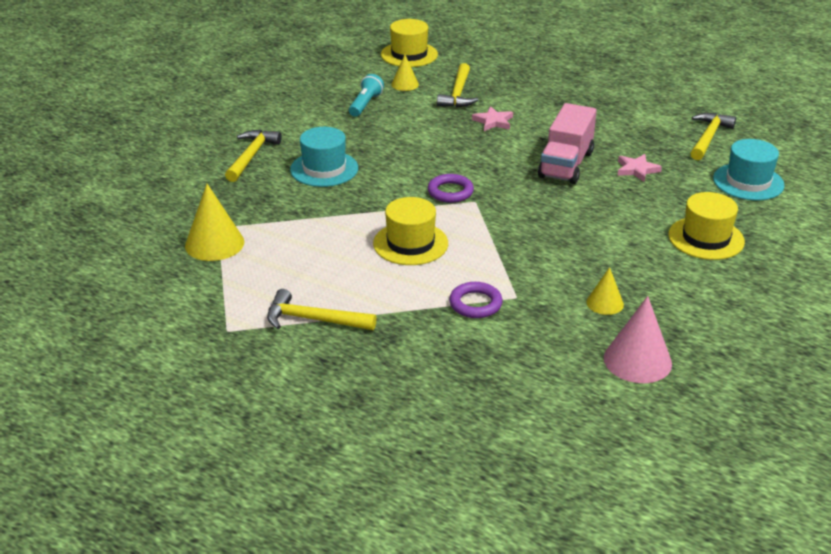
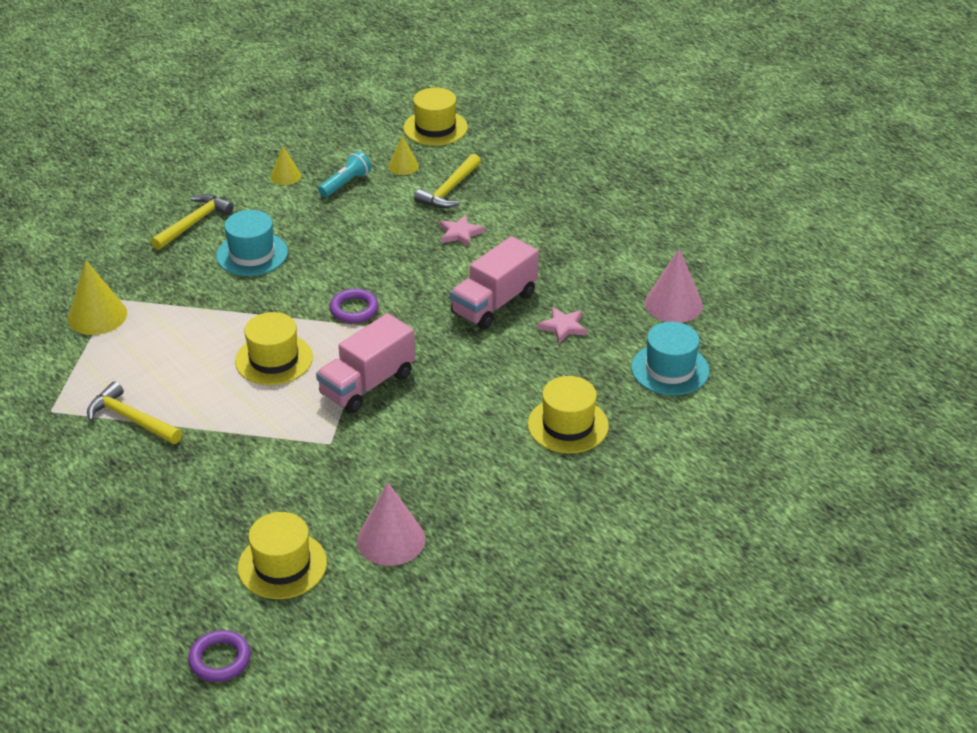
camera: 20 degrees right, 5 degrees up
(475, 304) = (286, 440): purple ring -> purple ring (220, 659)
(510, 245) = (367, 384): none -> pink truck
(558, 406) = (282, 565): none -> yellow hat
(605, 303) = (408, 471): yellow cone -> yellow cone (285, 176)
(708, 137) = (673, 304): yellow hammer -> pink cone

